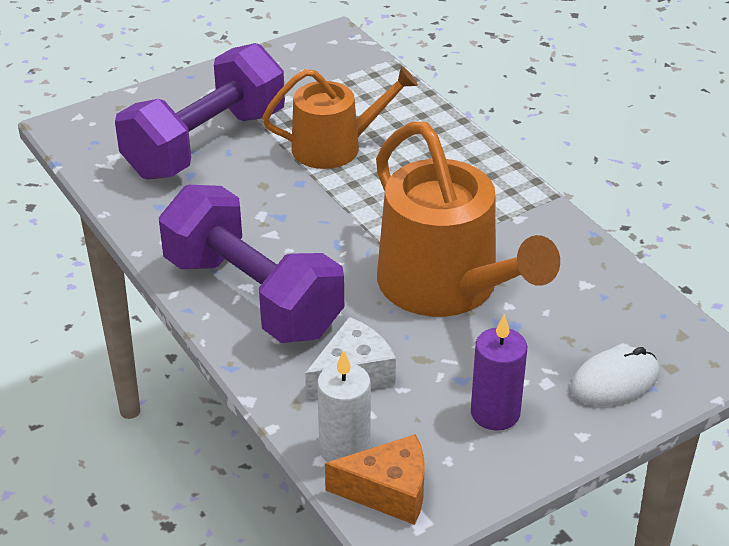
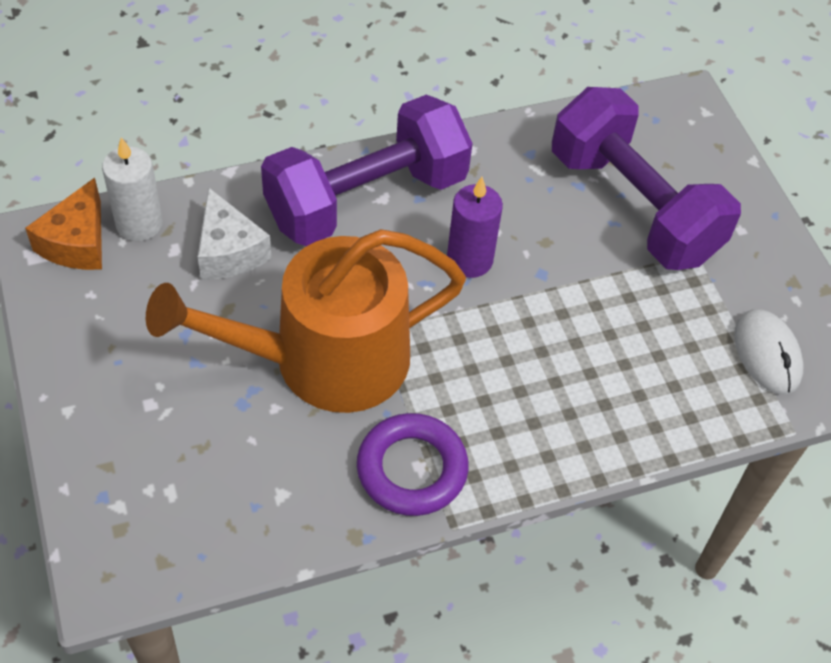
camera: 100 degrees right, 15 degrees up
(335, 147) = (603, 321): orange watering can -> none
(495, 413) = (129, 347): purple candle -> purple candle (469, 260)
(523, 221) = (412, 469): none -> purple ring
(614, 381) = (124, 466): white mouse -> white mouse (767, 354)

